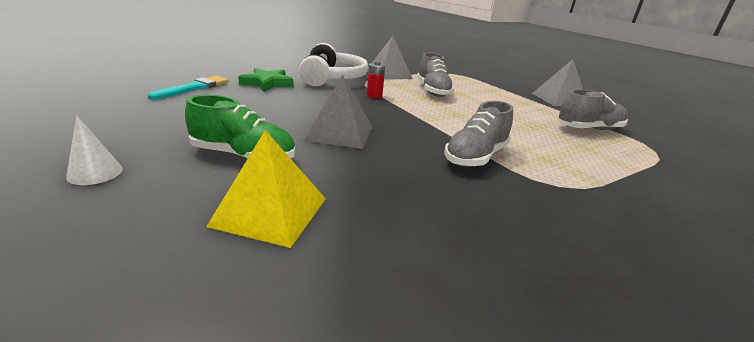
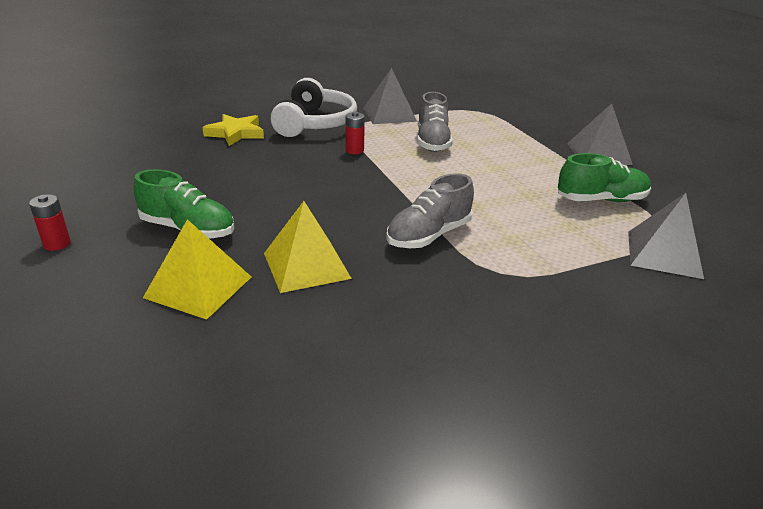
camera: 10 degrees right, 5 degrees up
(95, 173) = (57, 244): white cone -> red battery
(194, 88) = (155, 142): turquoise brush -> none
(267, 83) = (236, 133): green star -> yellow star
(340, 133) = (293, 203): grey pyramid -> grey pyramid (664, 254)
(377, 186) = (306, 265): none -> yellow pyramid
(588, 129) = (601, 200): grey shoe -> green shoe

